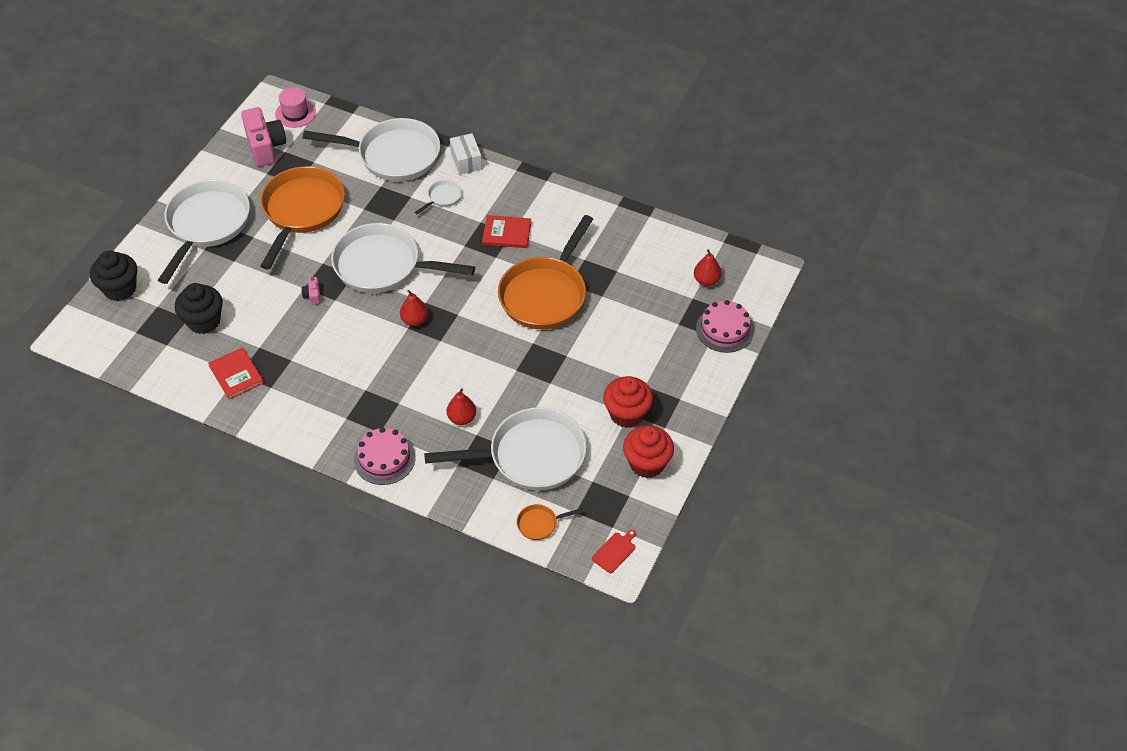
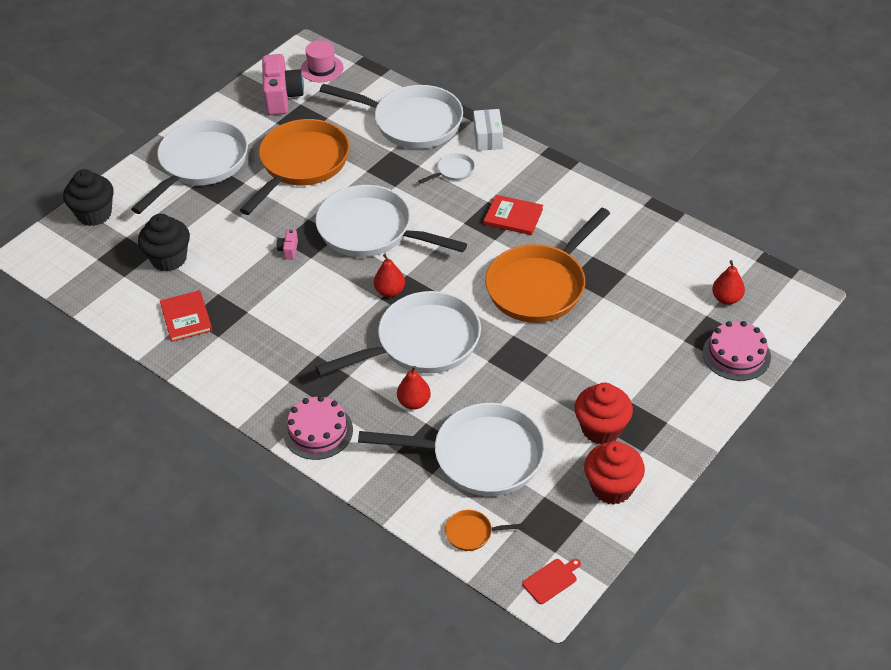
camera: 15 degrees right, 5 degrees down
(455, 363) = (422, 343): none -> white pan

